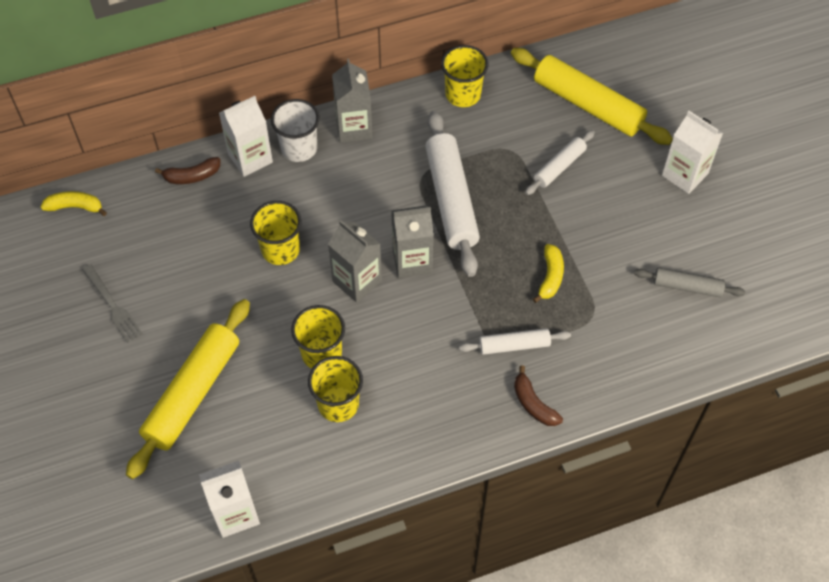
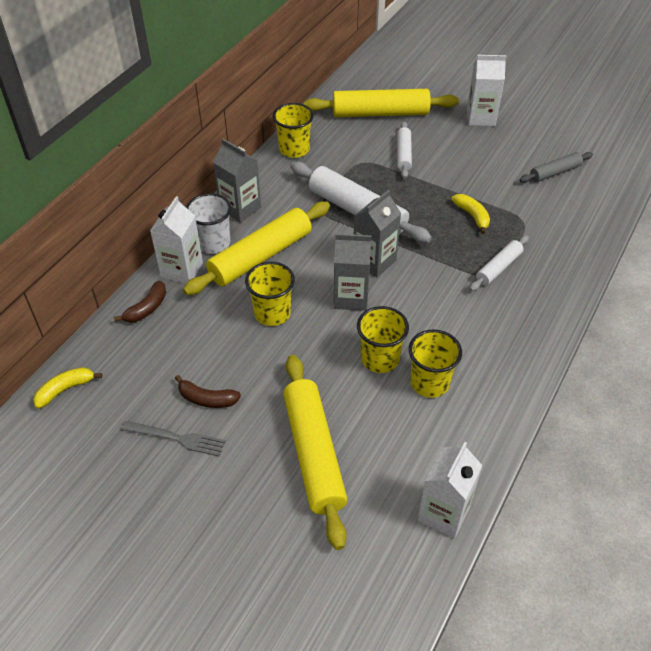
camera: 40 degrees left, 10 degrees down
(324, 189) = (261, 256): none -> yellow rolling pin
(533, 404) = (551, 293): brown banana -> brown banana (207, 399)

